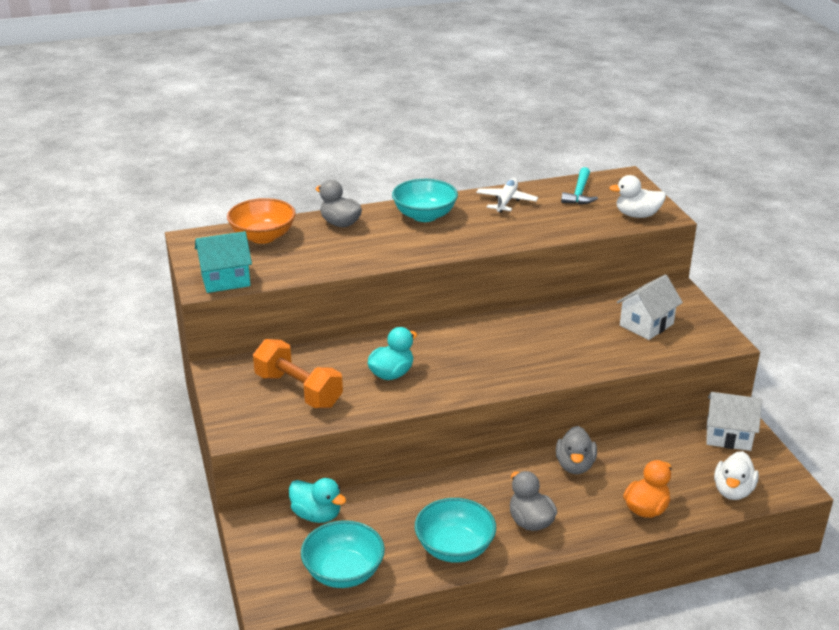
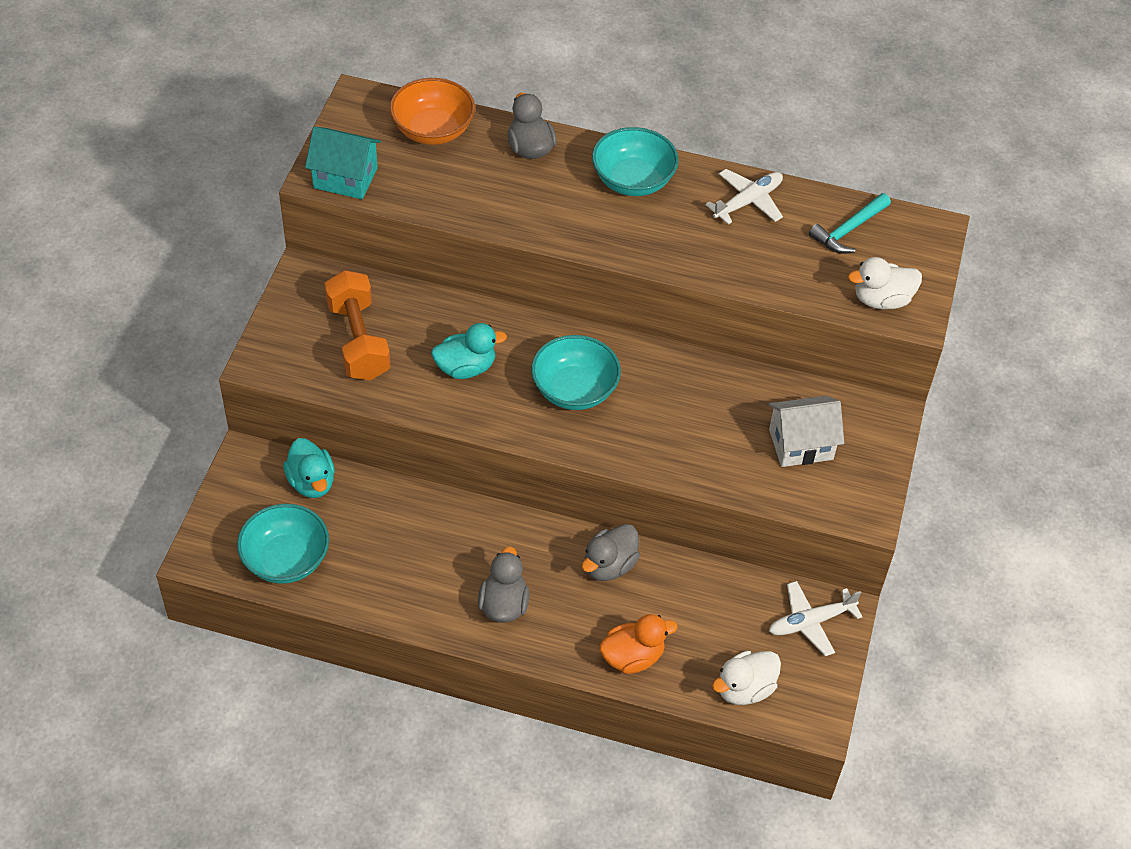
camera: 30 degrees right, 20 degrees up
(454, 548) = (406, 592): turquoise bowl -> turquoise bowl (574, 390)
(637, 215) = (881, 300): white duck -> white duck turned 45 degrees counterclockwise
(728, 436) = (811, 622): white house -> white plane

